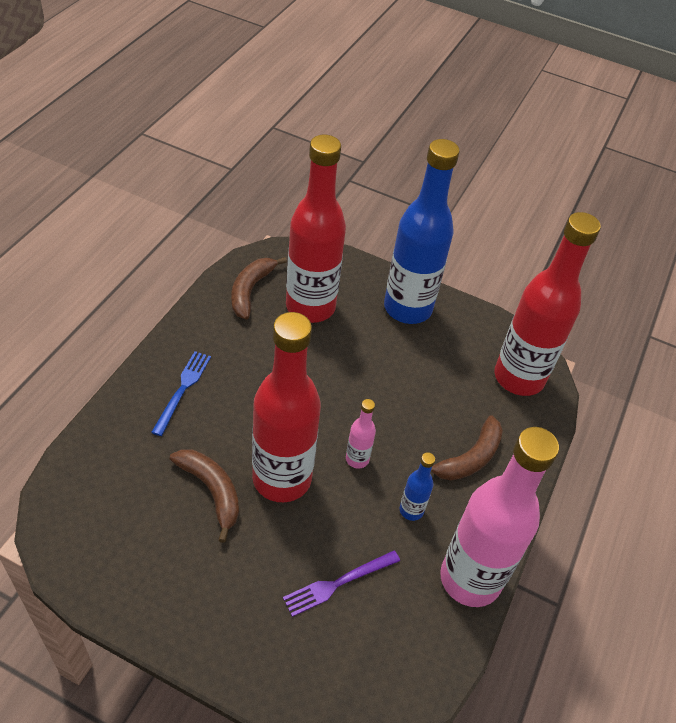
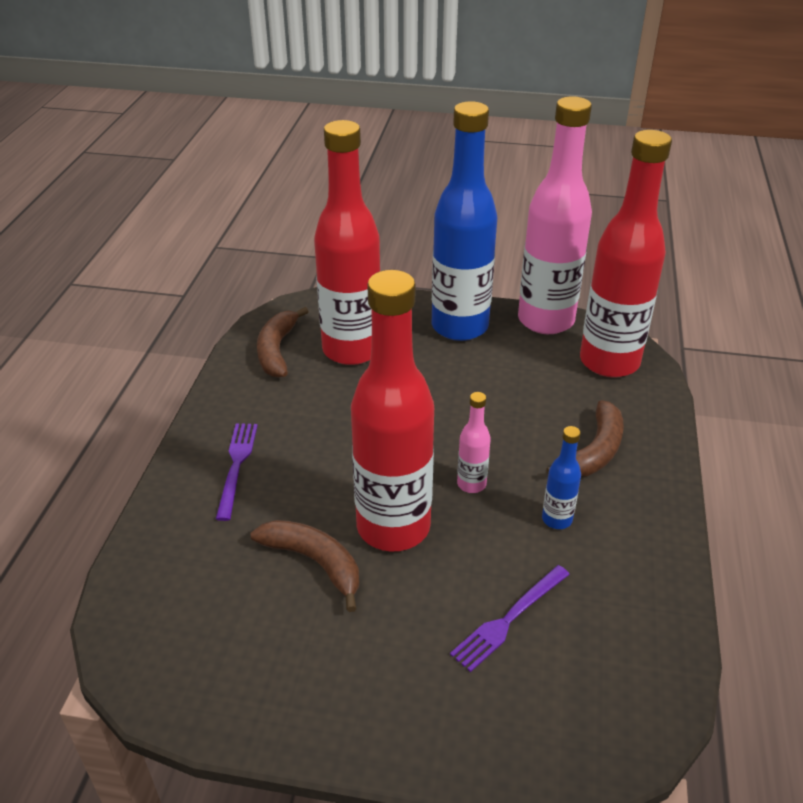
camera: 10 degrees left, 10 degrees down
(183, 389) = (236, 466): blue fork -> purple fork
(470, 579) = (657, 571): pink bottle -> pink bottle (545, 320)

